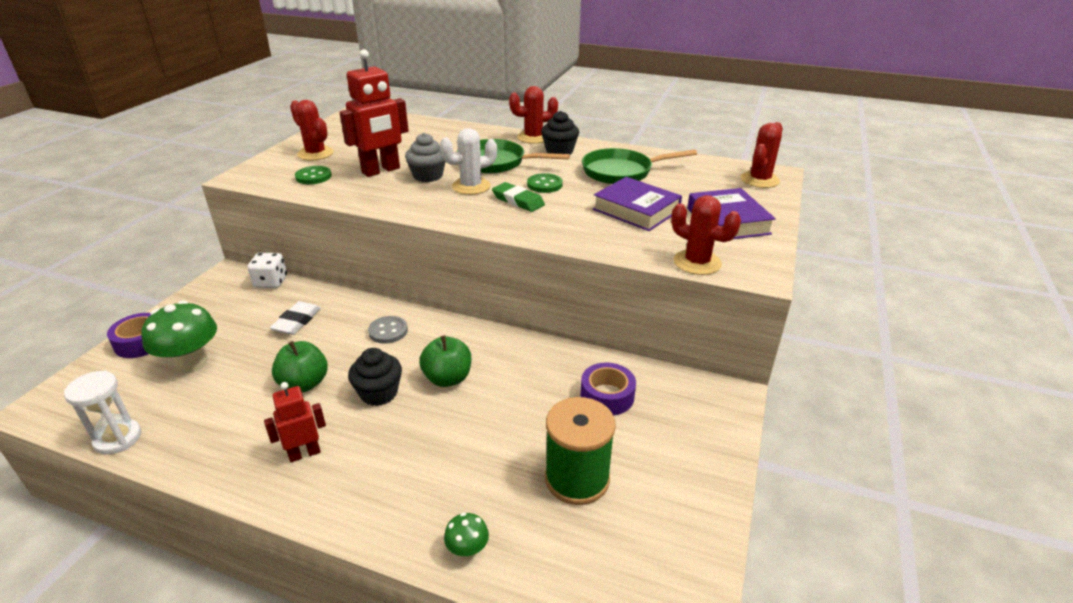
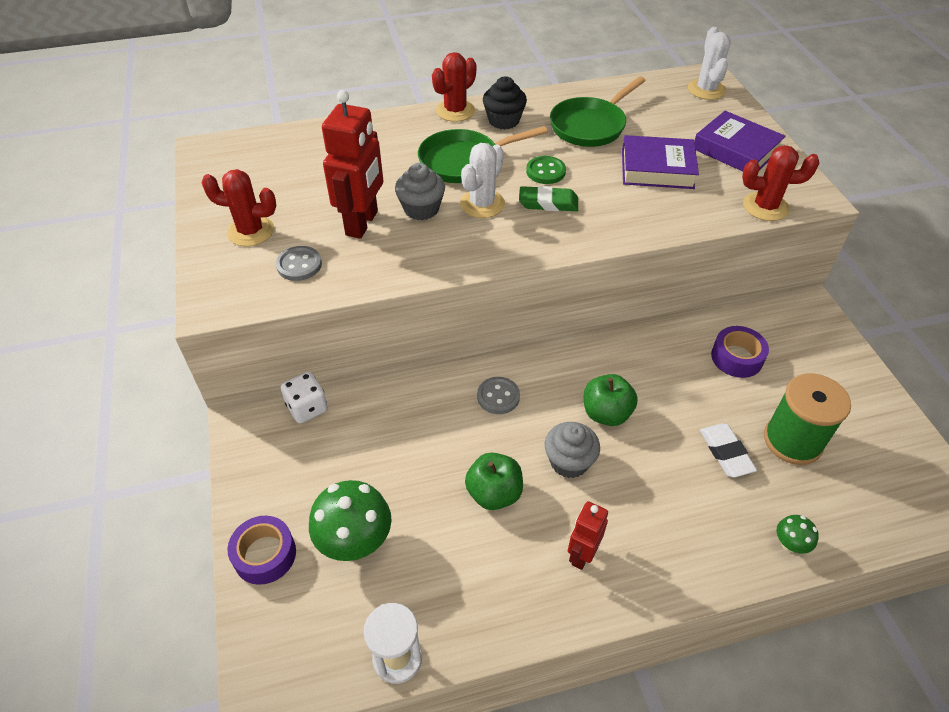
camera: 35 degrees left, 15 degrees up
(297, 321) = (398, 436): white eraser -> white eraser (726, 452)
(313, 177) = (299, 265): green button -> grey button
(379, 393) = (569, 461): black cupcake -> grey cupcake
(759, 180) = (706, 90): red cactus -> white cactus

